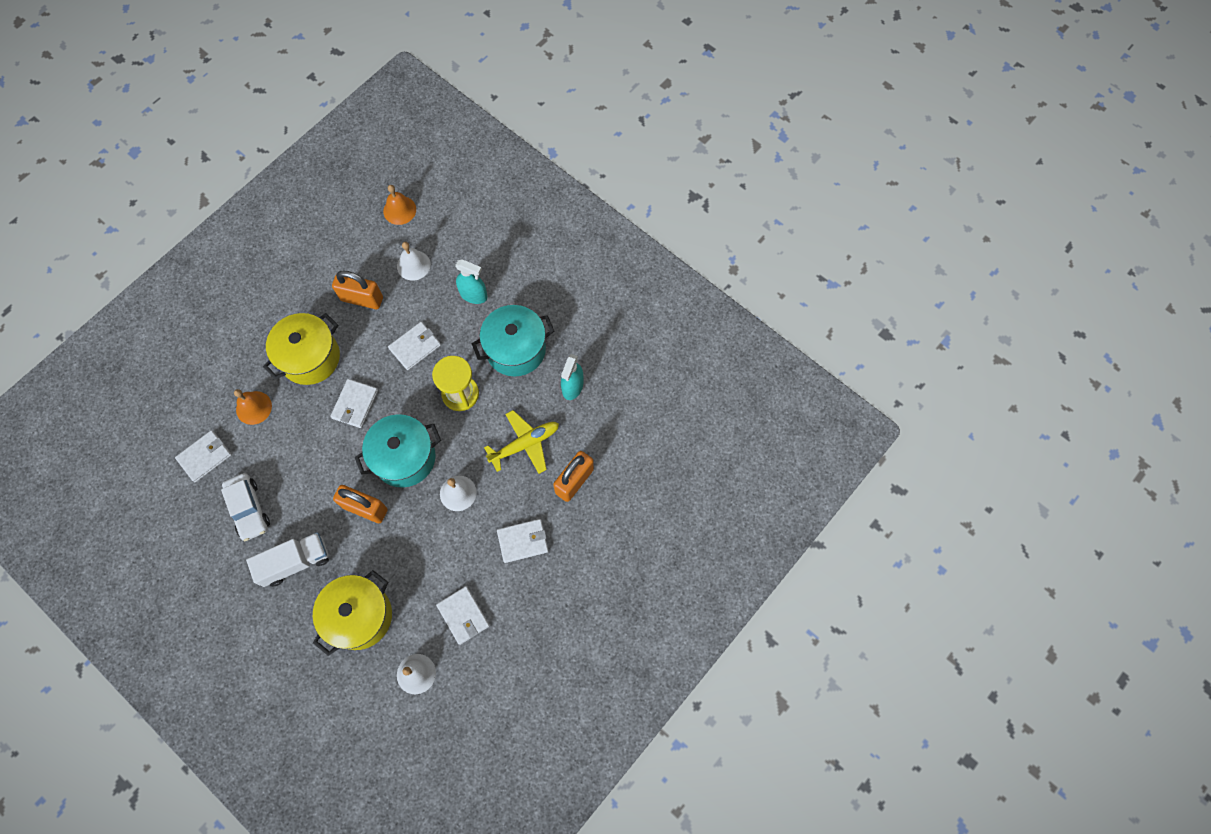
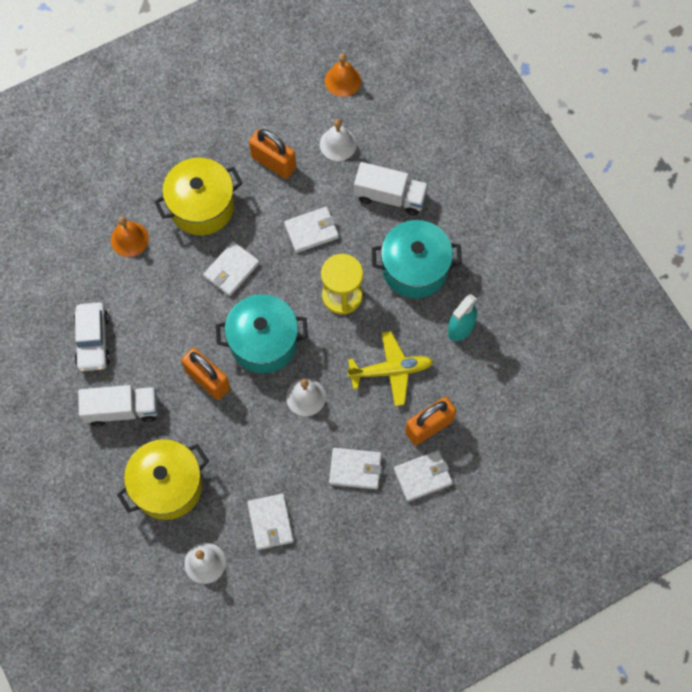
camera: 20 degrees right, 0 degrees up
(205, 457) = (66, 272): white wallet -> white wallet (423, 476)
(473, 295) = (390, 196): turquoise spray bottle -> white truck

